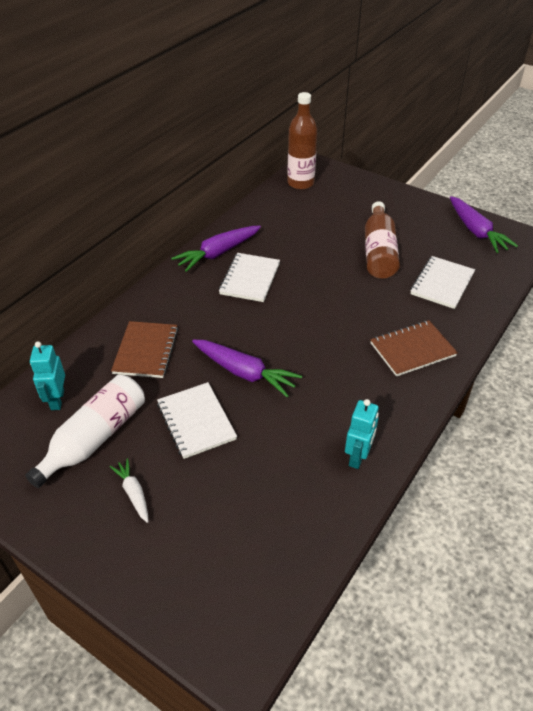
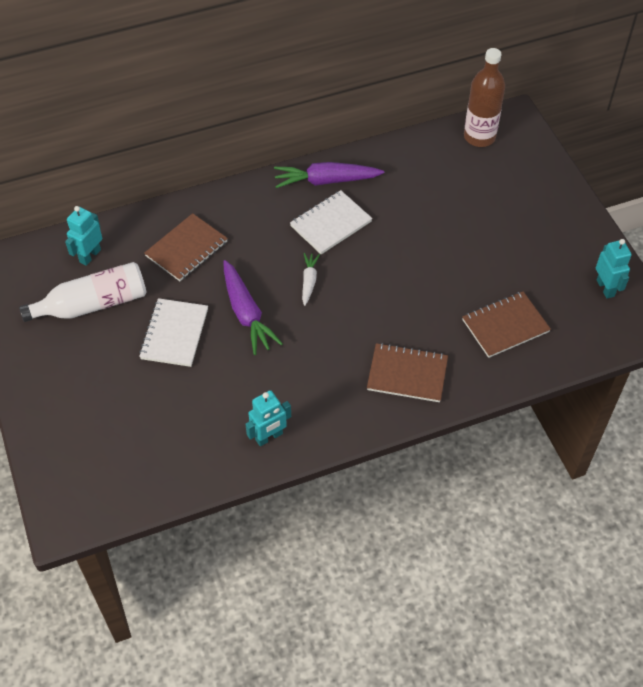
camera: 35 degrees right, 10 degrees up
(133, 493) = (86, 364): white carrot -> white carrot (309, 281)
(379, 252) = (479, 258): brown bottle -> none
(442, 284) = (505, 326): white notebook -> brown notebook
(476, 231) = (605, 288): purple carrot -> turquoise robot

